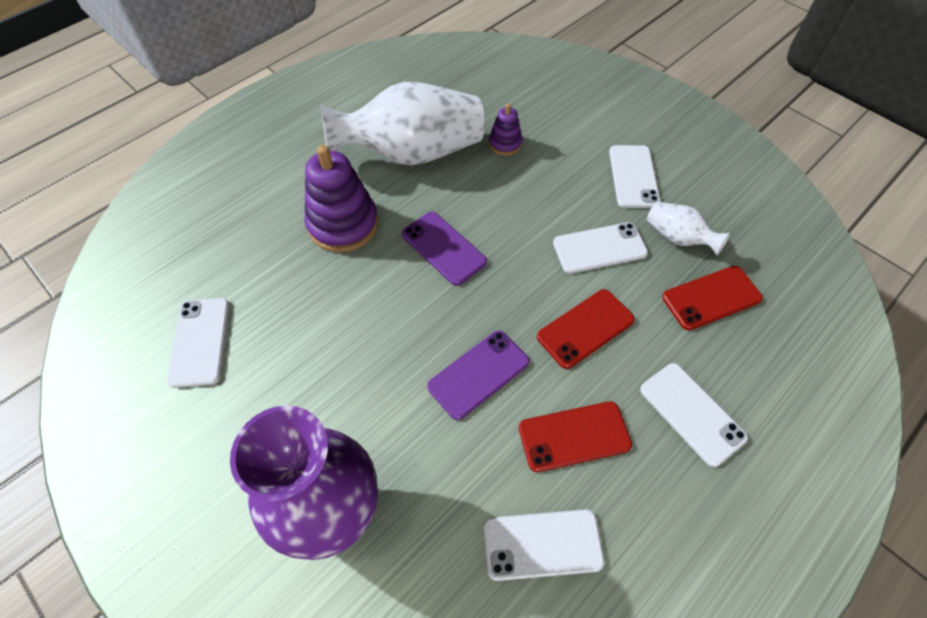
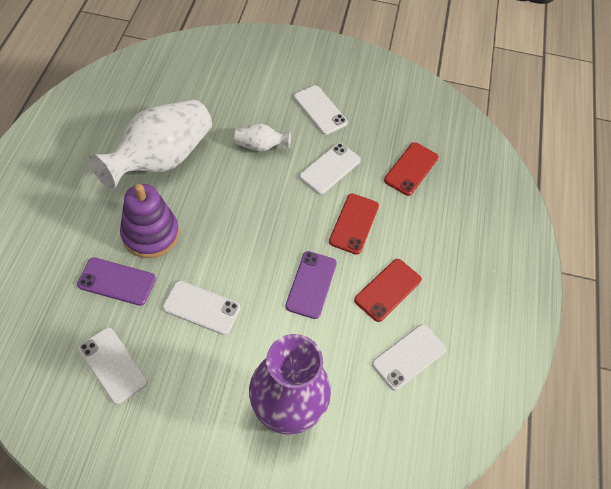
camera: 40 degrees left, 0 degrees up
(443, 248) = (232, 216): purple phone -> purple phone (117, 281)
(505, 143) = (221, 123): purple stacking toy -> none
(678, 238) = (371, 140): white vase -> white vase (260, 146)
(692, 413) = (440, 242): white phone -> white phone (201, 307)

